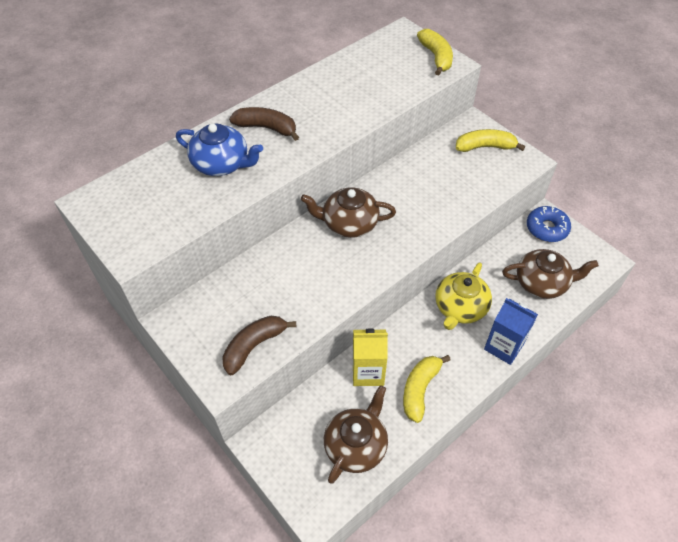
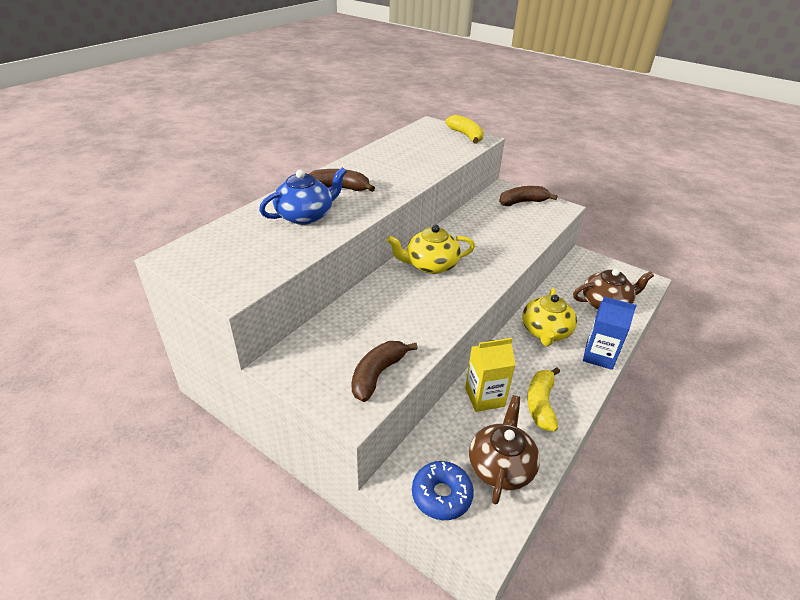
camera: 15 degrees left, 15 degrees down
(222, 164) = (306, 215): blue teapot -> blue teapot turned 45 degrees counterclockwise
(349, 223) = (430, 265): brown teapot -> yellow teapot
(485, 147) = (522, 202): yellow banana -> brown banana
(546, 228) = (588, 264): blue donut -> blue donut (441, 495)

